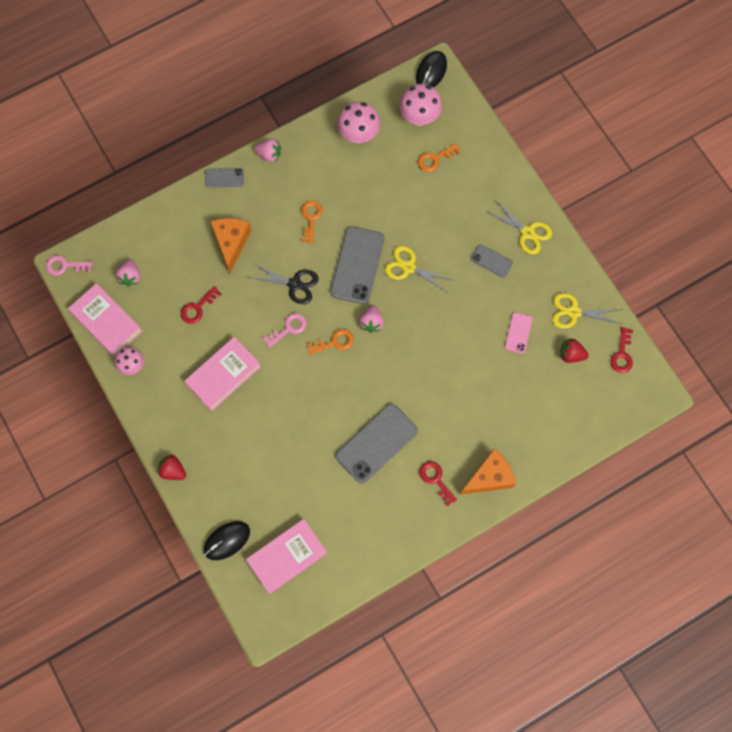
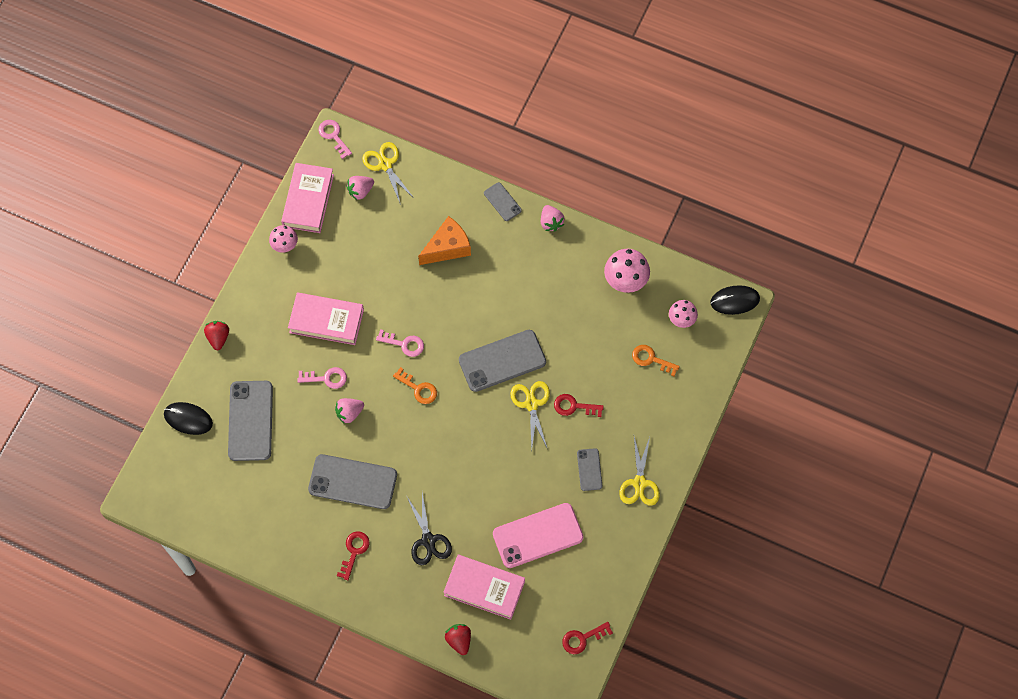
camera: 55 degrees right, 5 degrees down
(198, 308) = (371, 261): red key -> red key (574, 406)
(265, 490) = (250, 421): none -> grey phone
(273, 407) = (326, 378): none -> pink key
(287, 556) = (206, 475): pink book -> pink book (484, 588)
(294, 284) = (447, 322): black scissors -> black scissors (428, 540)
(311, 218) = (517, 295): orange key -> none
(371, 322) = (458, 407): pink strawberry -> pink strawberry (349, 413)
(419, 117) = (681, 320): pink mushroom -> pink mushroom, size x0.63
(489, 477) = (387, 595): orange cheese -> none
(518, 333) = (538, 535): pink phone -> pink phone, size x1.96
(571, 354) = (550, 594): red strawberry -> red strawberry (459, 640)
(574, 312) = (592, 571): yellow scissors -> yellow scissors (385, 164)

